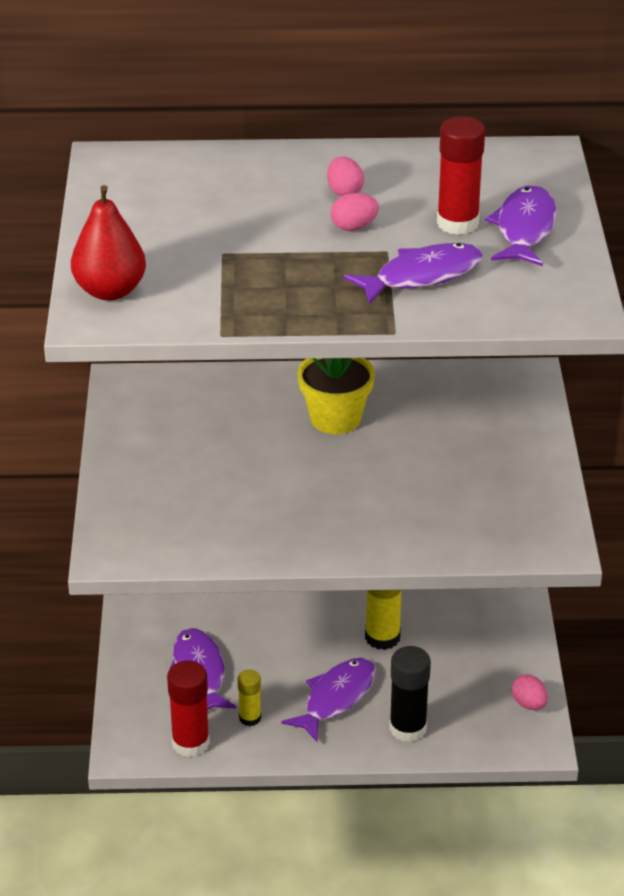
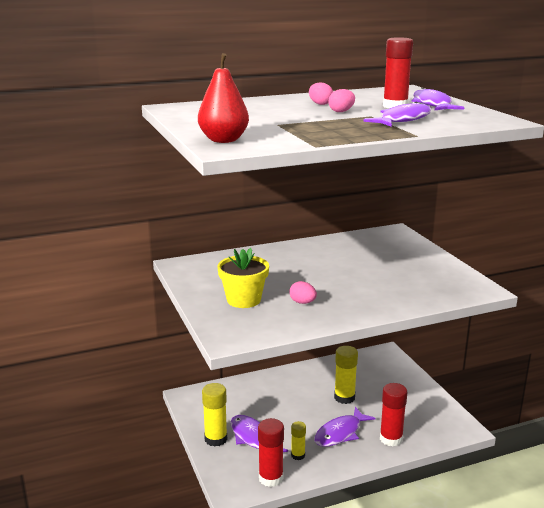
camera: 20 degrees left, 15 degrees down
(145, 659) = (216, 439): none -> yellow glue stick
(335, 418) = (312, 260): yellow flower pot -> yellow flower pot (243, 300)
(336, 698) = (340, 433): purple fish -> purple fish turned 150 degrees counterclockwise
(408, 728) = (391, 439): black glue stick -> red glue stick
(529, 704) = (445, 411): pink egg -> pink egg (302, 302)

